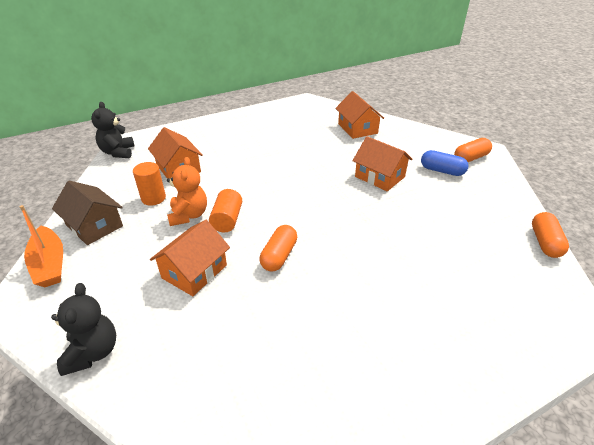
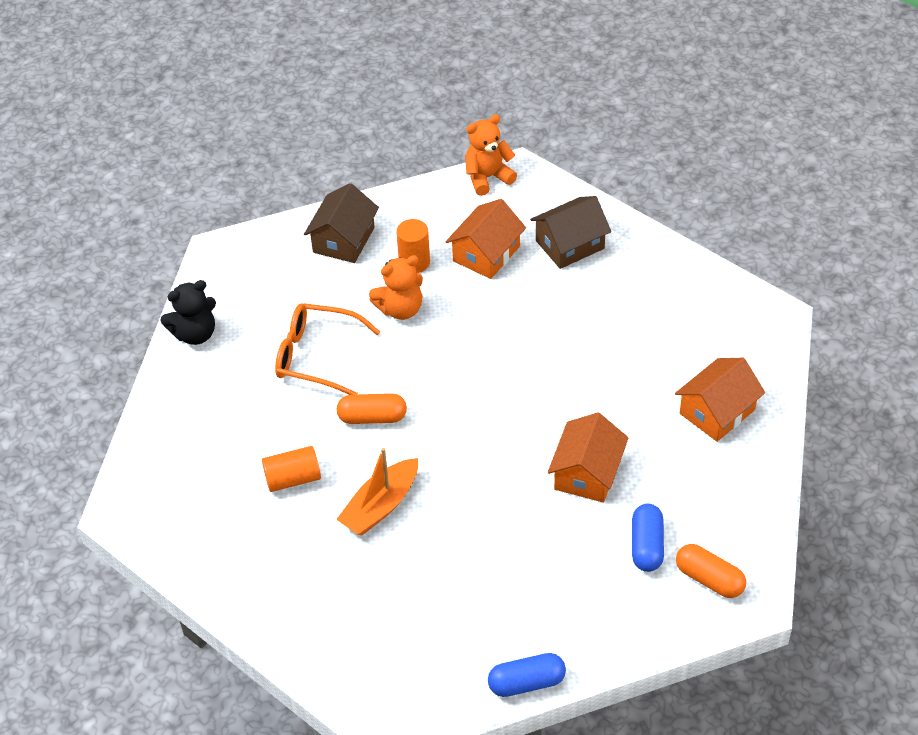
camera: 70 degrees right, 10 degrees up
(50, 264) = (275, 241): orange boat -> orange boat (380, 506)
(118, 152) = (487, 177): black teddy bear -> orange teddy bear
(194, 271) = (316, 356): orange house -> orange glasses
(203, 139) = (570, 245): none -> brown house
(227, 220) = (410, 347): orange cylinder -> orange cylinder (293, 478)
(545, 243) = (526, 683): orange capsule -> blue capsule

